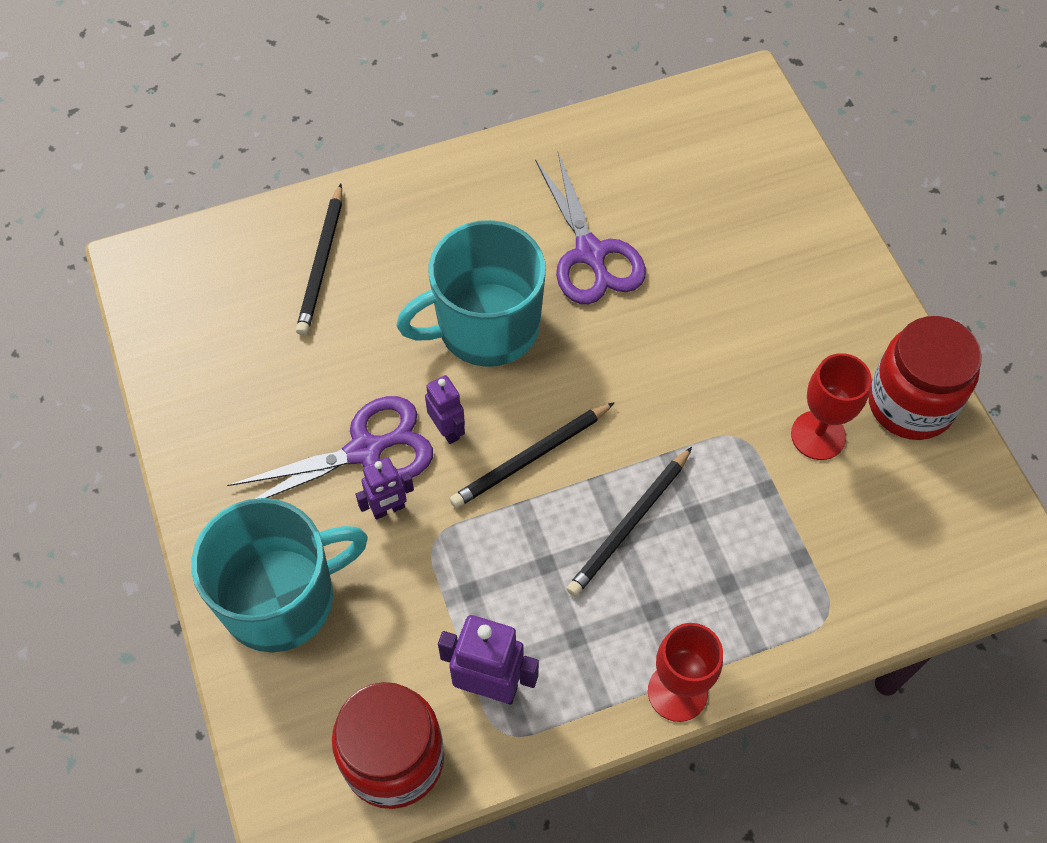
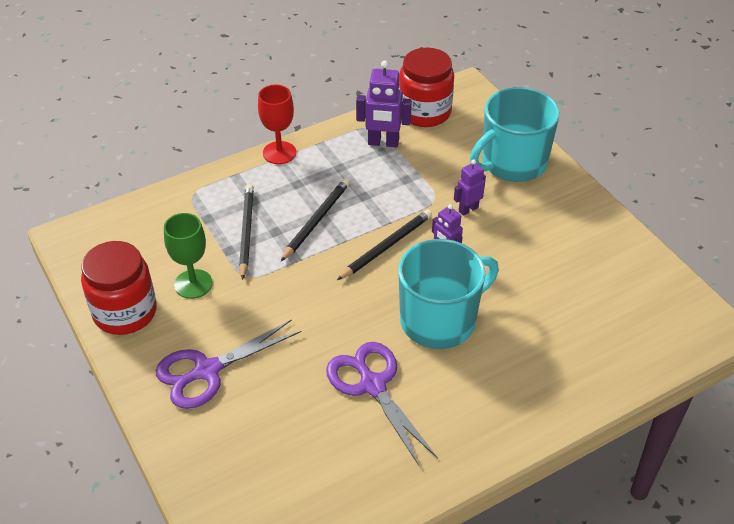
camera: 170 degrees right, 15 degrees down
(322, 263) = (579, 348): black pencil -> black pencil (246, 232)
(365, 451) = (495, 236): purple scissors -> purple scissors (207, 371)
(818, 435) = (193, 284): red goblet -> green goblet

